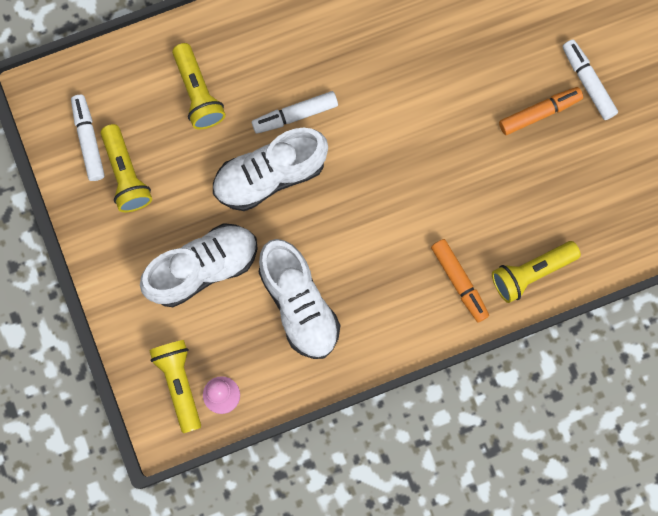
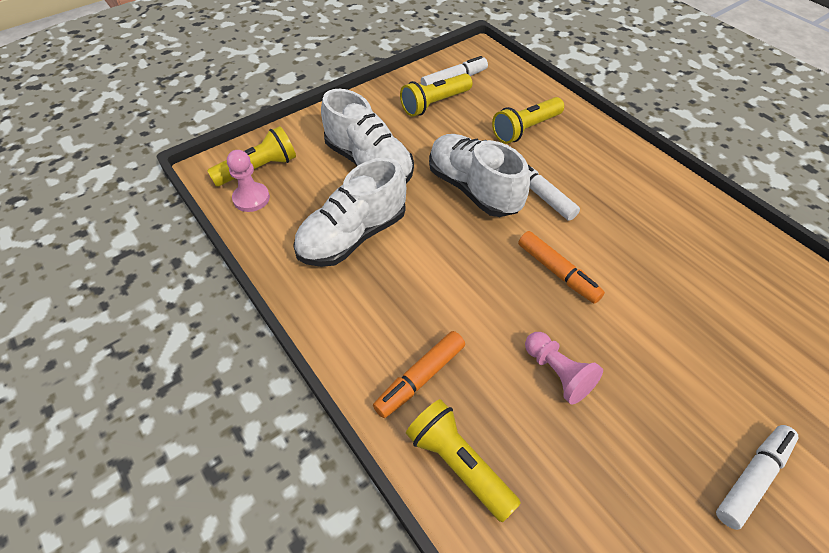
camera: 75 degrees right, 25 degrees down
(481, 177) = (557, 373): none -> pink pawn
(539, 113) = (673, 423): orange marker -> orange marker (557, 272)

